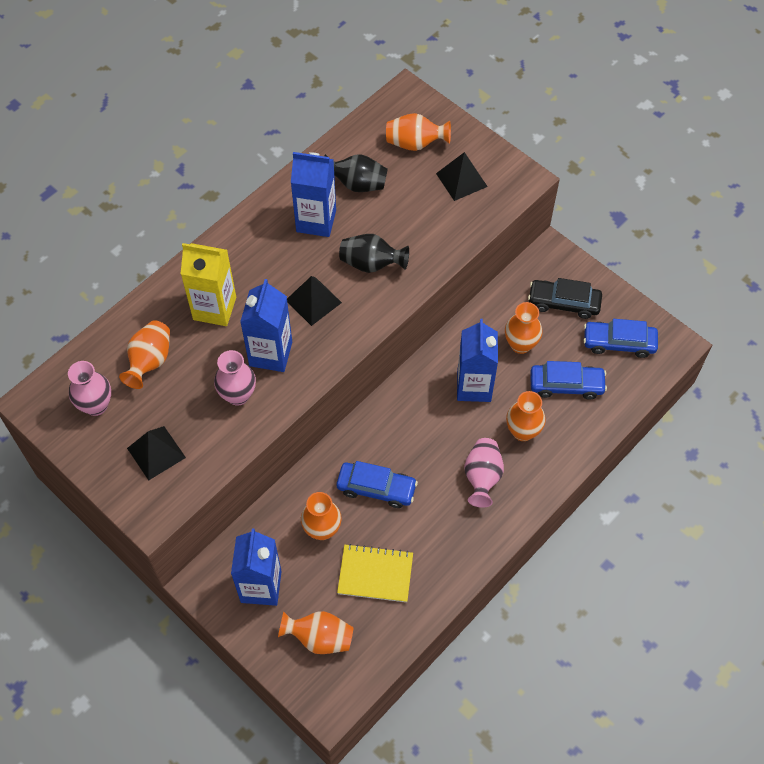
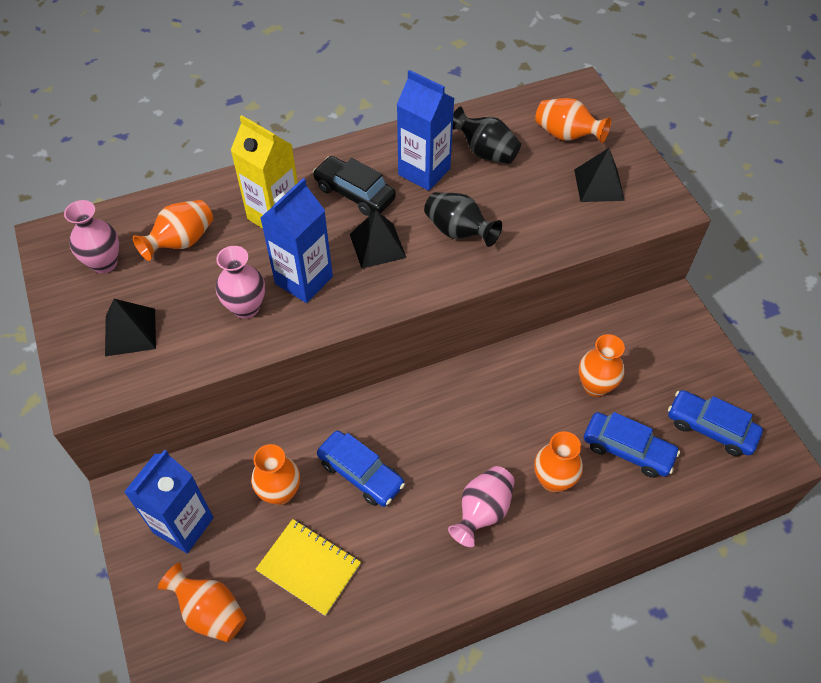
camera: 25 degrees right, 5 degrees down
(474, 386) = (522, 409): blue carton -> none
(563, 303) = (665, 361): black car -> black car (354, 193)

